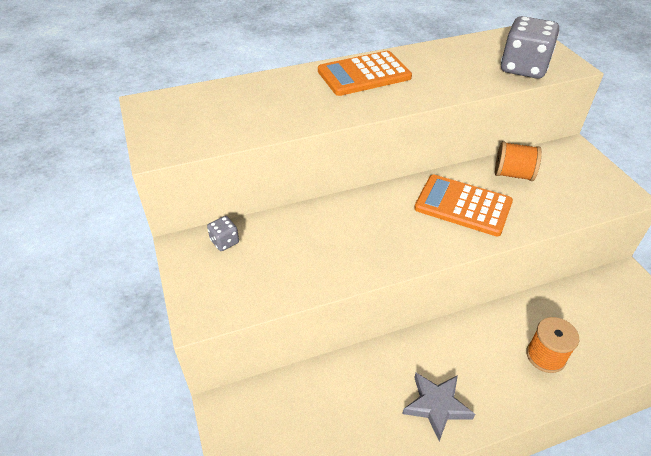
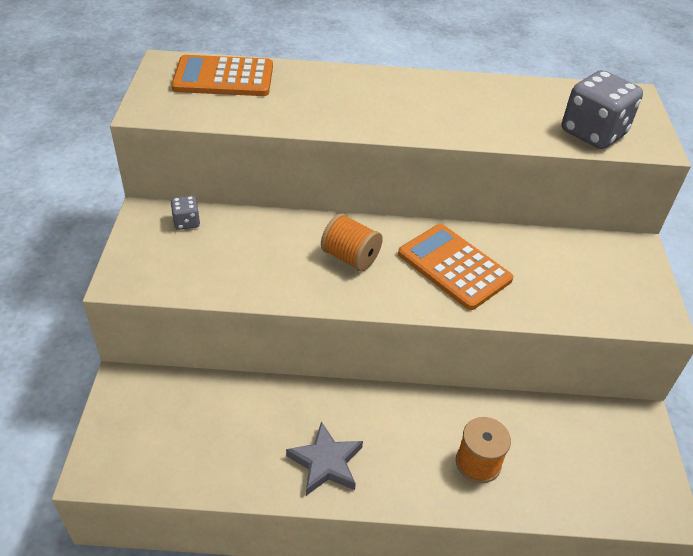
camera: 20 degrees right, 0 degrees up
(364, 74) = (403, 91): orange calculator -> orange calculator (223, 77)
(513, 174) = (538, 253): orange spool -> orange spool (350, 257)

